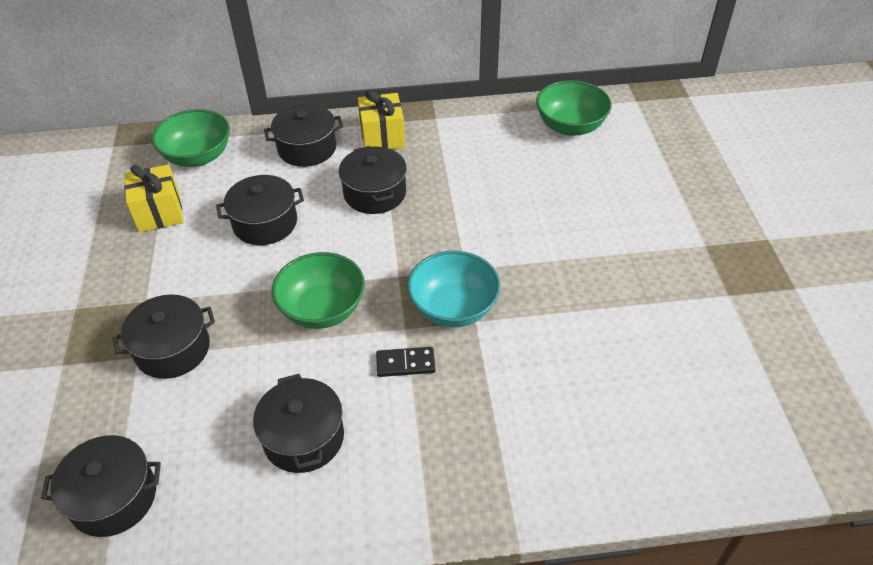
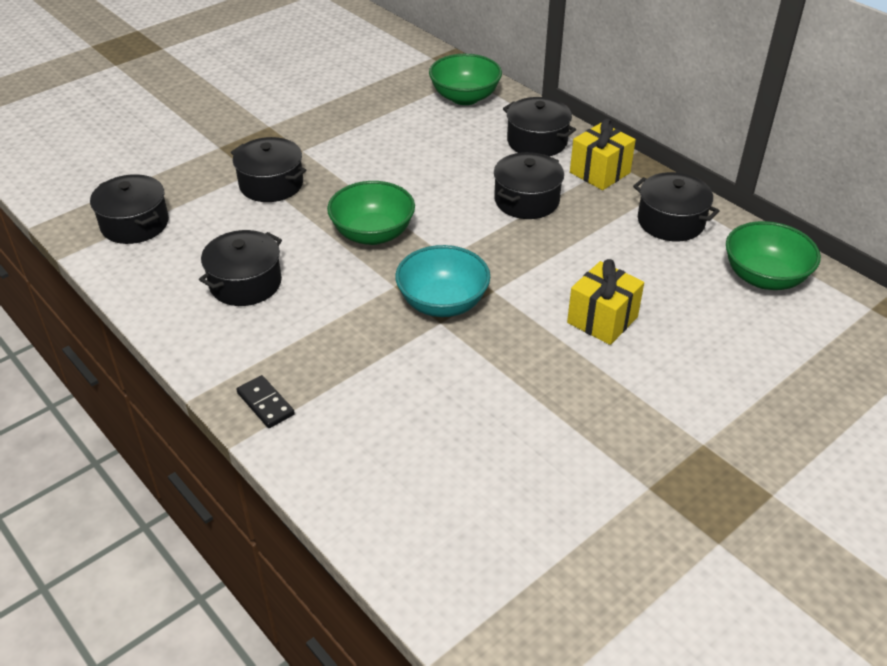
camera: 55 degrees right, 5 degrees down
(159, 213) = (389, 112): yellow gift -> yellow gift (602, 320)
(265, 223) = (431, 163): black pot -> black pot (670, 222)
(405, 363) = (359, 303): black domino -> black domino (265, 404)

